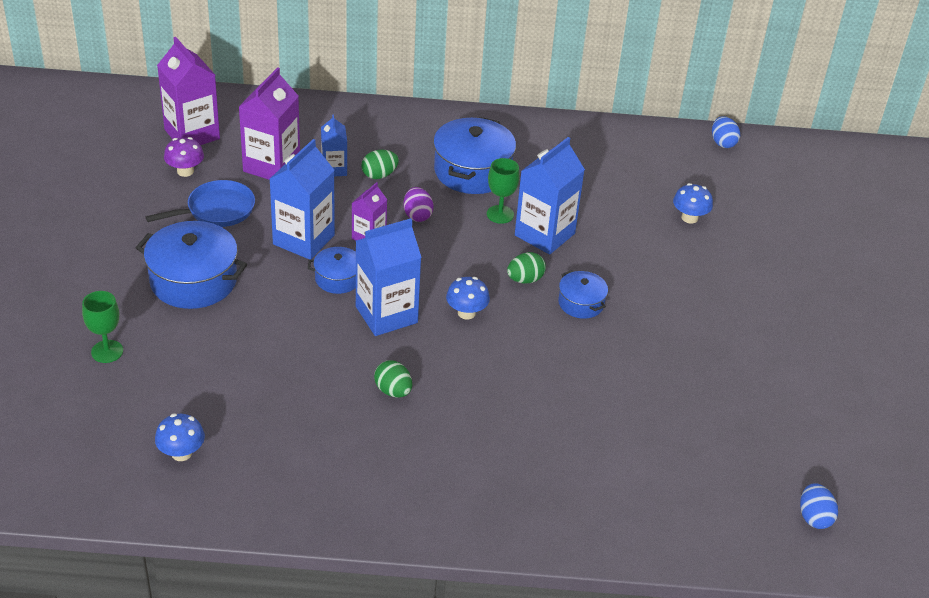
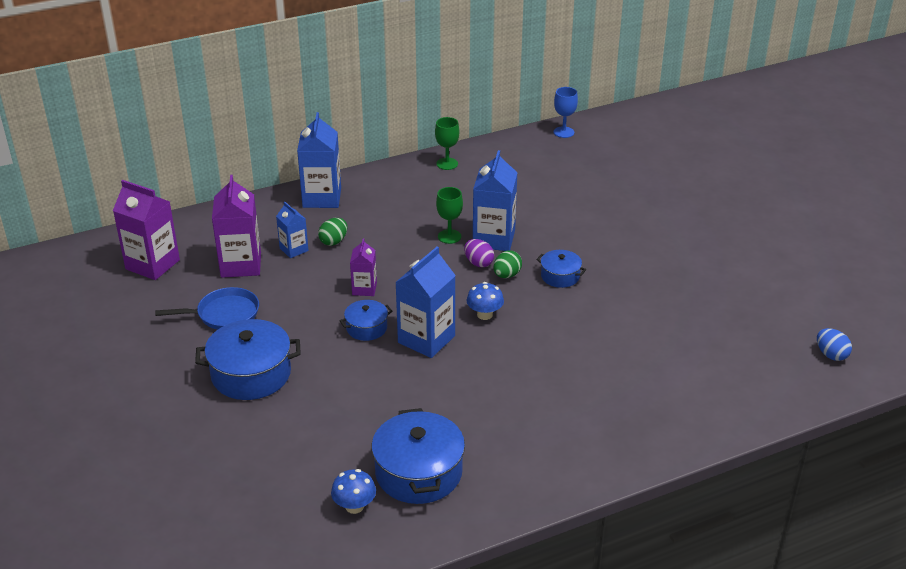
camera: 25 degrees left, 5 degrees down
(107, 351) = (225, 456): green goblet -> green goblet (447, 164)
(185, 171) = (171, 294): purple mushroom -> none
(217, 210) = (224, 314): blue pan -> blue pan turned 45 degrees clockwise
(303, 240) = (315, 310): blue carton -> blue carton (322, 198)
(393, 391) = (478, 391): green egg -> none
(417, 215) = (388, 260): purple egg -> purple egg (478, 263)
(472, 171) = (402, 213): blue pot -> blue pot (418, 472)
(689, 218) = (584, 190): blue mushroom -> none
(723, 143) = (563, 132): blue egg -> blue goblet

